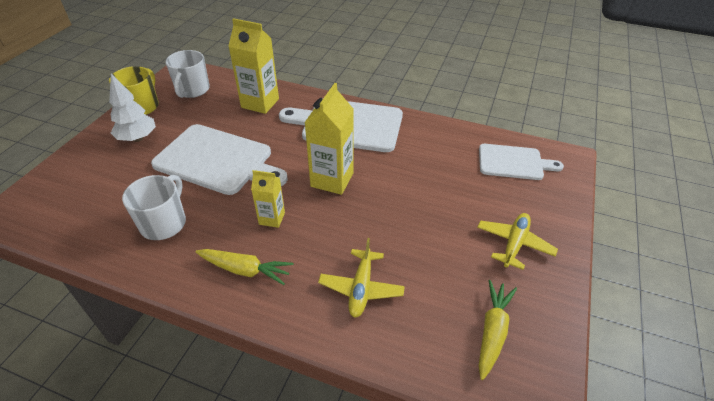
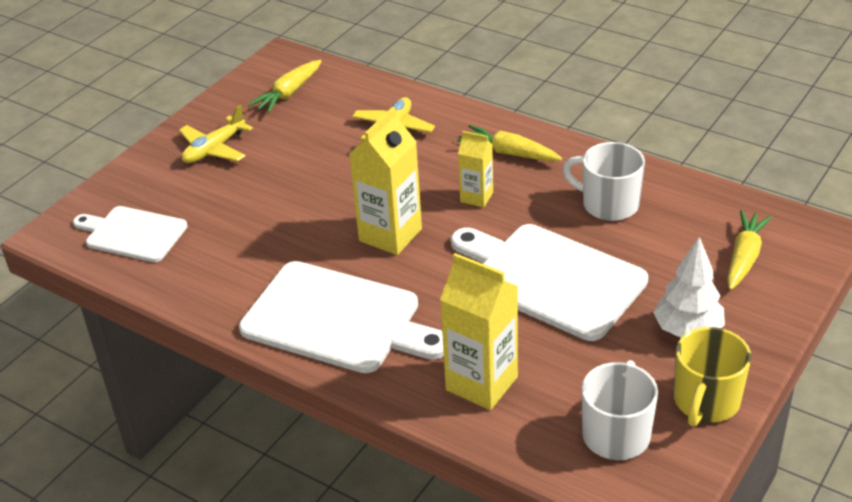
camera: 165 degrees left, 5 degrees down
(76, 188) = (744, 257): none -> yellow carrot
(164, 223) = (608, 204): white mug -> white mug turned 90 degrees clockwise

